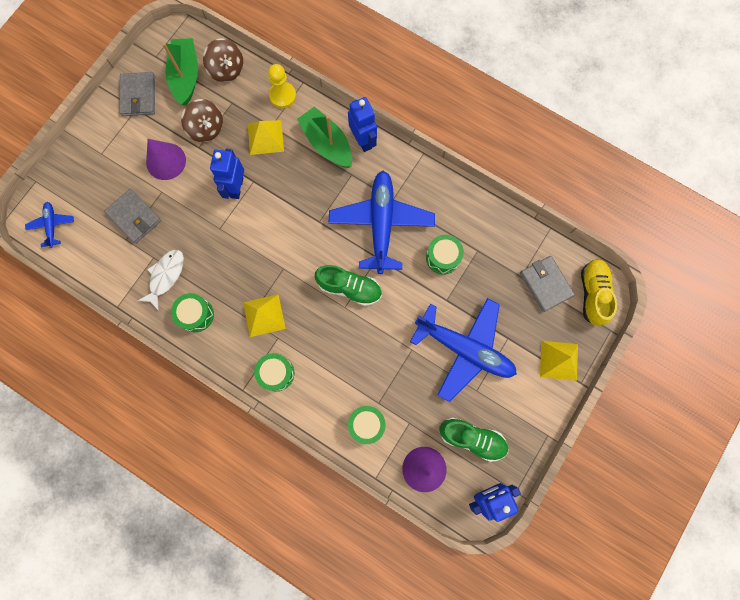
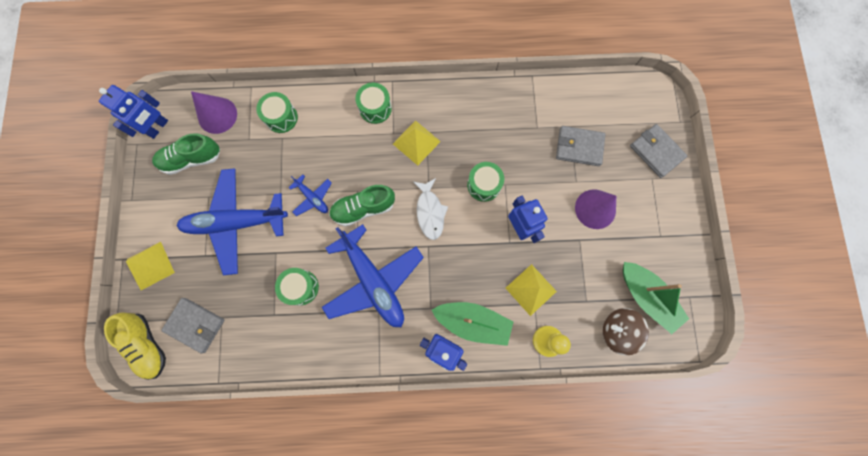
camera: 145 degrees right, 0 degrees up
(52, 225) = (634, 98): blue plane -> blue plane (312, 197)
(138, 96) = (669, 249): grey wallet -> grey wallet (656, 152)
(166, 276) = (515, 120): white fish -> white fish (430, 212)
(196, 315) = (468, 109): green drum -> green drum (484, 185)
(206, 128) = (587, 261): brown spinning top -> none

